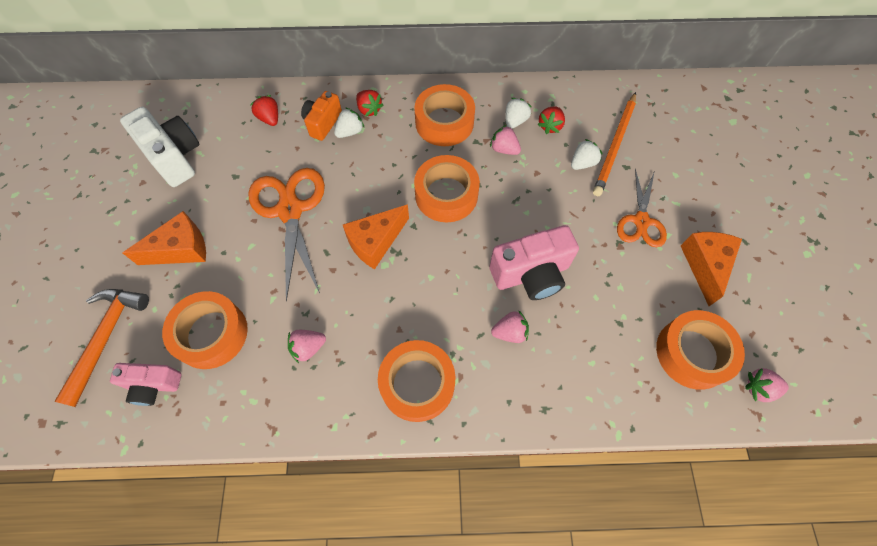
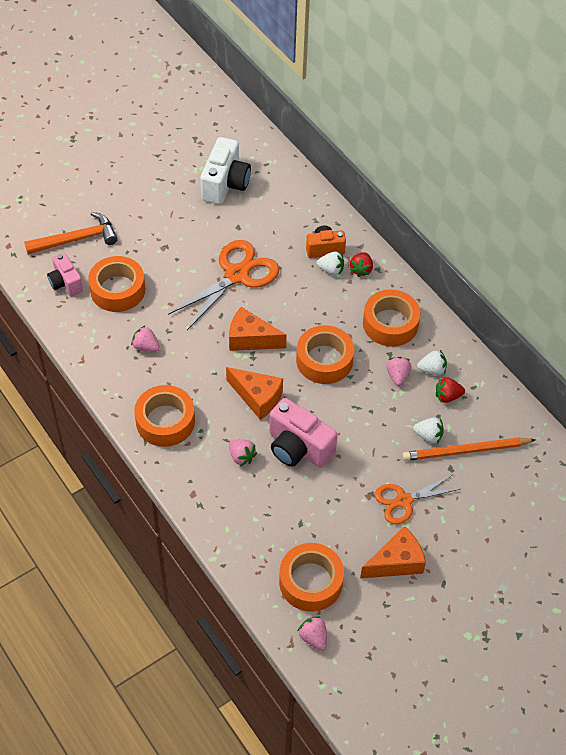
camera: 55 degrees right, 10 degrees down
(181, 249) = (161, 235): orange cheese -> orange cheese (257, 397)
(269, 118) = (301, 215): red strawberry -> none

